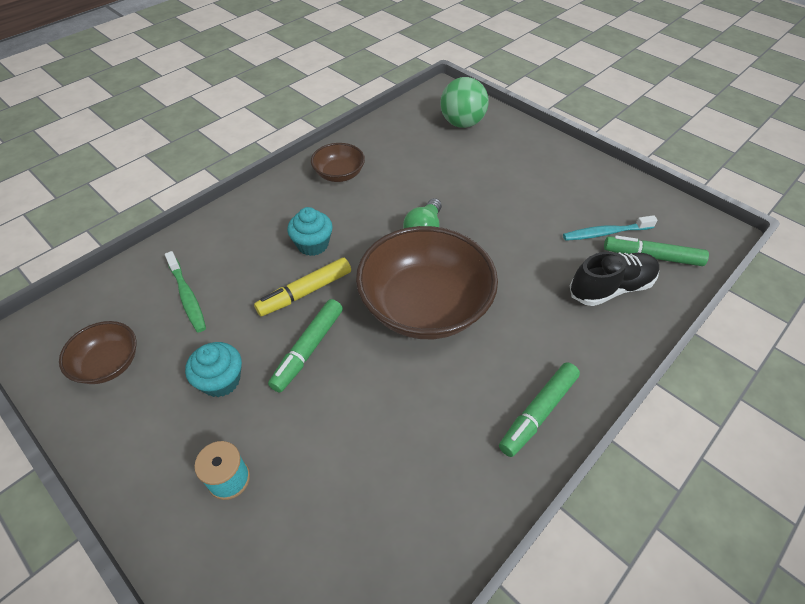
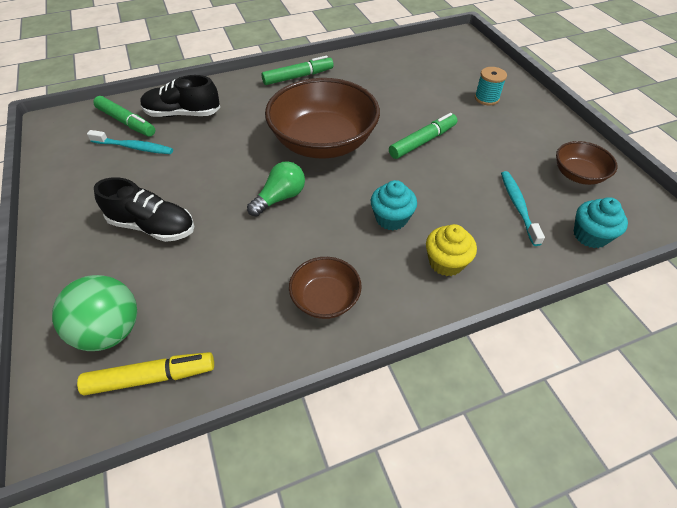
camera: 155 degrees left, 0 degrees up
(187, 296) = (518, 207): green toothbrush -> turquoise toothbrush
(221, 380) = (489, 141): turquoise cupcake -> turquoise cupcake (590, 235)
(254, 223) = (446, 262): none -> yellow cupcake
(305, 292) = (412, 179): yellow marker -> yellow marker (151, 377)
(504, 178) = (153, 226): none -> black shoe

